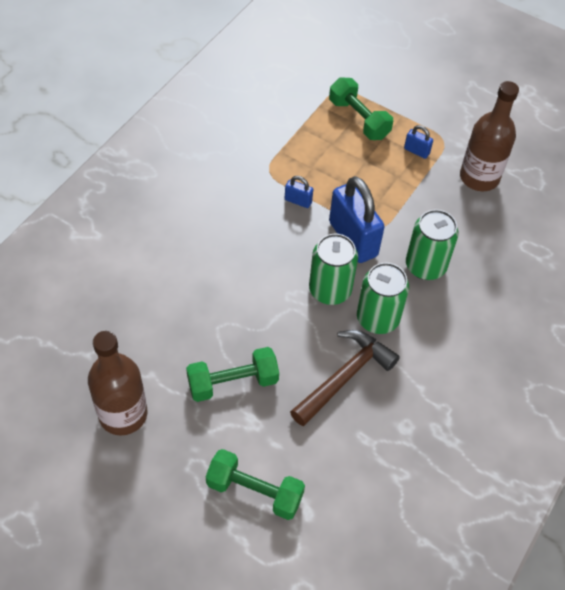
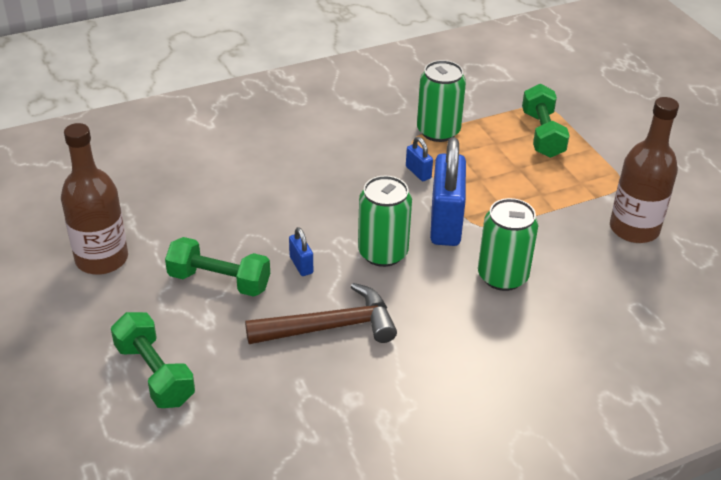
camera: 35 degrees right, 15 degrees down
(377, 318) = (409, 296): green can -> green can (438, 131)
(416, 151) = (582, 181): blue padlock -> blue padlock (301, 265)

